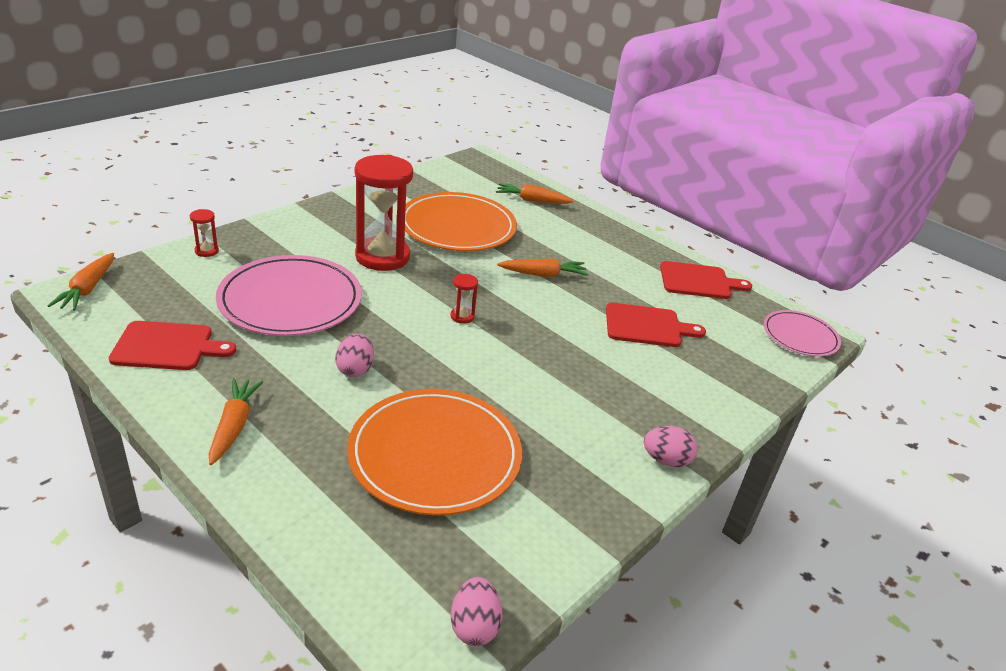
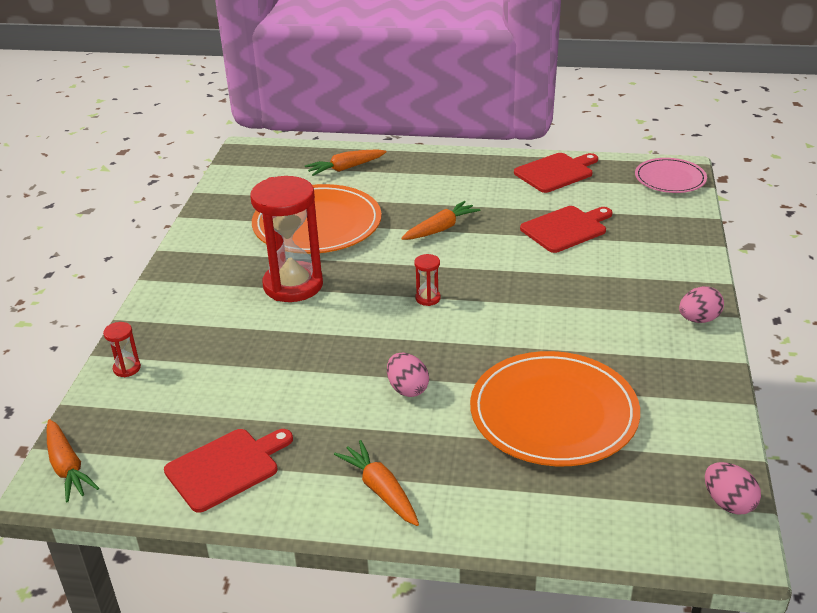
camera: 30 degrees left, 0 degrees up
(290, 300) = (271, 366): pink plate -> none

